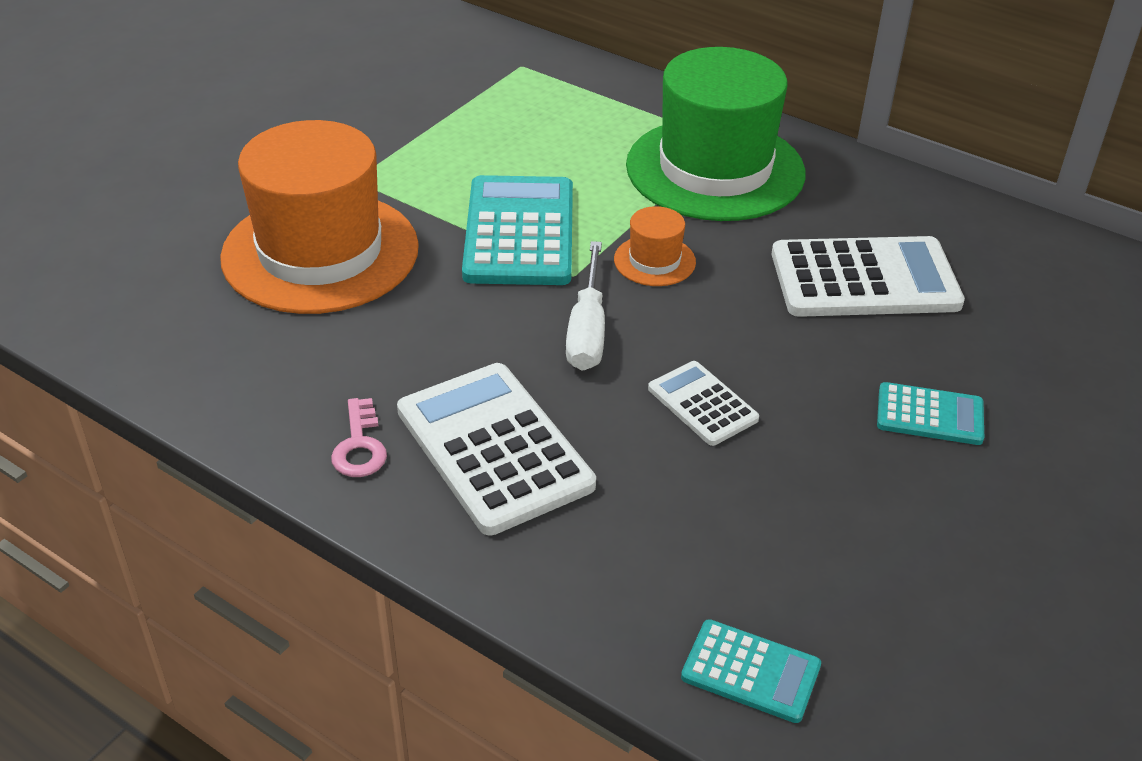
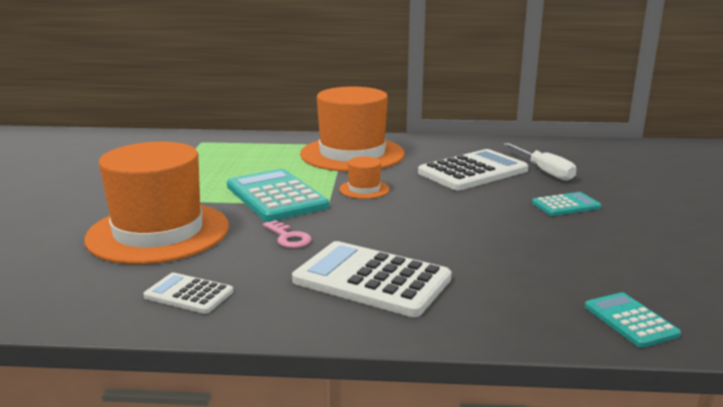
camera: 30 degrees left, 20 degrees down
(359, 446) = (286, 305): pink key -> pink key (288, 238)
(587, 330) = (362, 221): white screwdriver -> white screwdriver (544, 171)
(702, 404) = (459, 231): white calculator -> white calculator (189, 294)
(715, 169) = (352, 154): green hat -> orange hat
(750, 672) = (630, 320): turquoise calculator -> turquoise calculator turned 105 degrees counterclockwise

